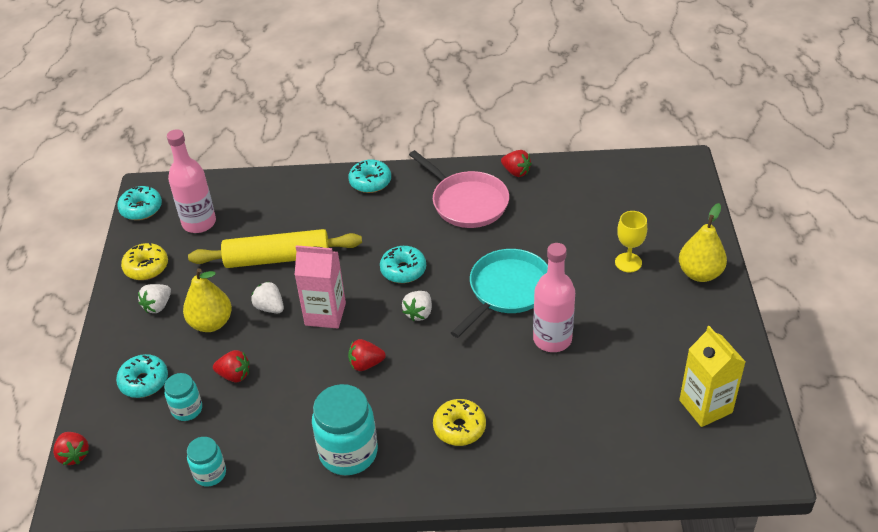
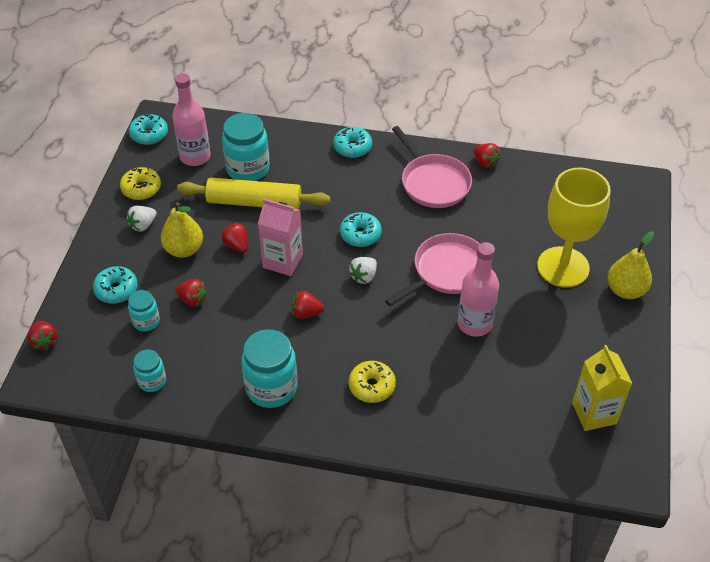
camera: 10 degrees right, 5 degrees up
(261, 225) = (248, 169): none -> turquoise jar
(270, 307) = (237, 245): white strawberry -> red strawberry
(507, 290) = (447, 271): turquoise pan -> pink pan
(628, 262) = (563, 267): yellow goblet -> yellow goblet, size x2.11

